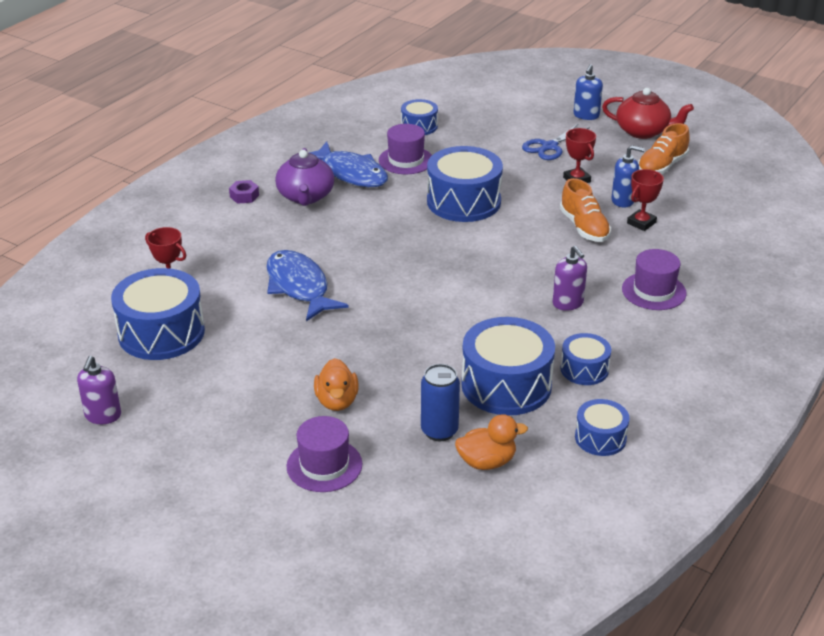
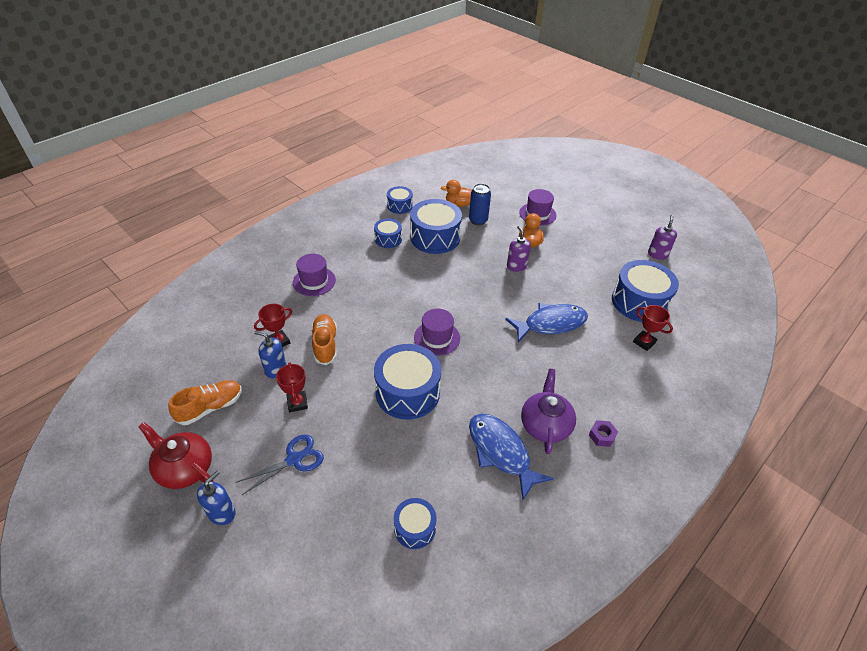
camera: 170 degrees left, 10 degrees up
(299, 287) = (550, 324): blue fish -> blue fish turned 90 degrees counterclockwise
(406, 160) = (444, 464): purple hat -> purple hat (437, 338)
(568, 303) = (374, 281): purple soap dispenser -> purple soap dispenser (516, 266)

